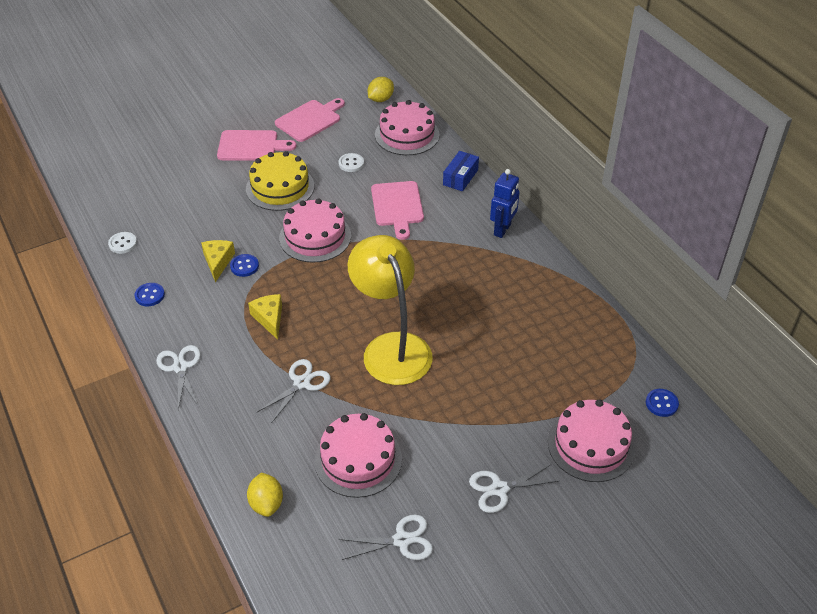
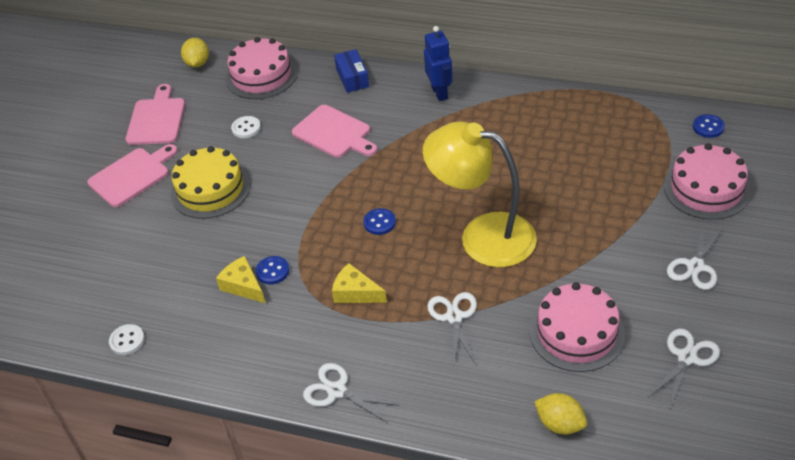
camera: 40 degrees left, 0 degrees up
(150, 295) = (220, 360): blue button -> blue button (379, 222)
(315, 237) = (300, 204): pink cake -> none

